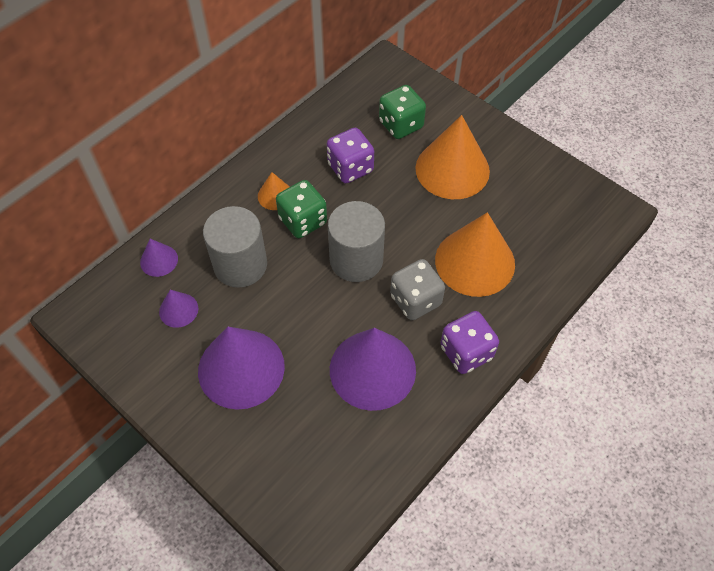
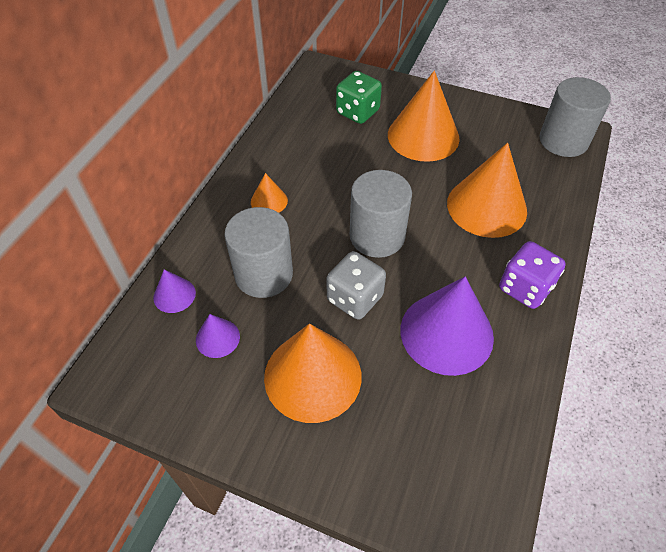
camera: 20 degrees left, 5 degrees down
(241, 368) = (312, 376): purple cone -> orange cone
(303, 221) = (307, 216): green dice -> none
(350, 168) = (330, 158): purple dice -> none
(415, 300) = (452, 256): grey dice -> grey dice (355, 298)
(593, 214) = (563, 141): none -> grey cylinder

